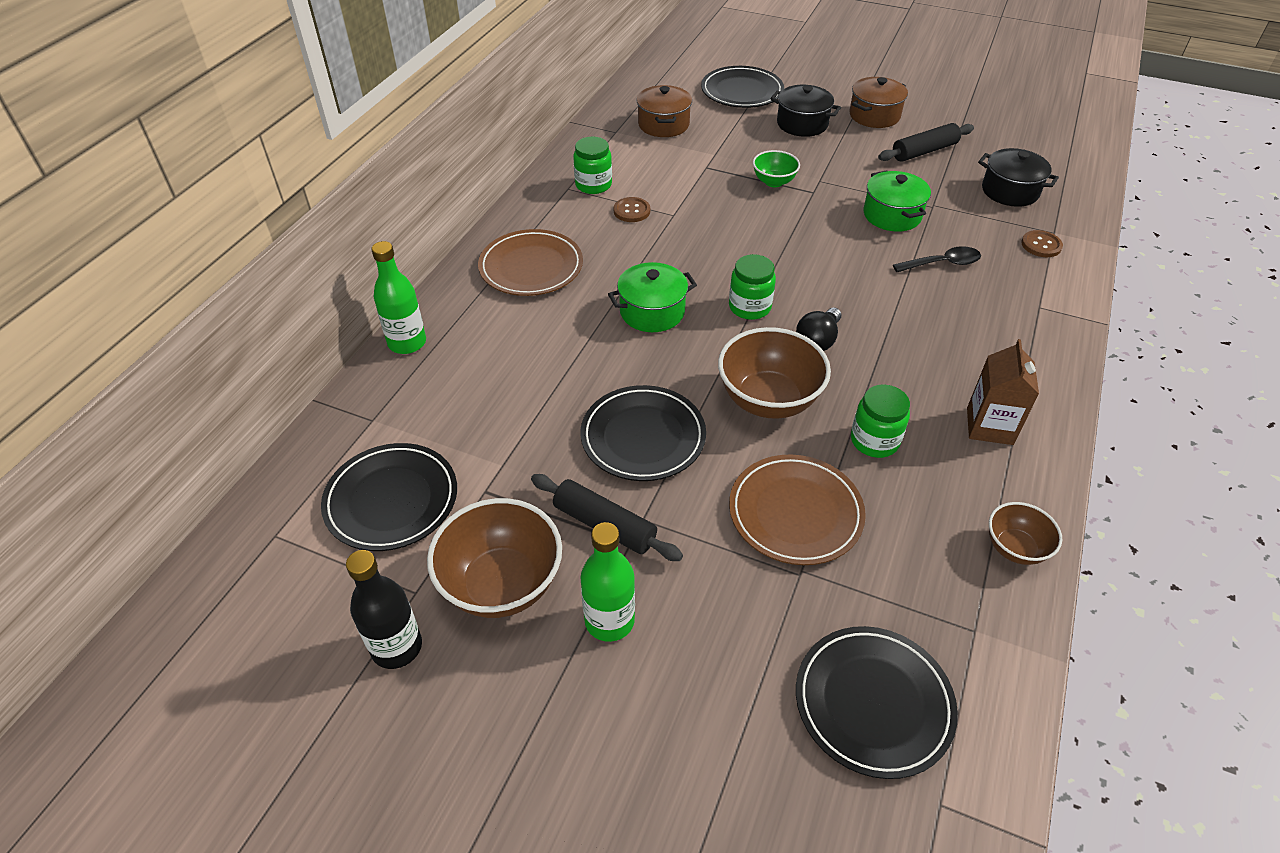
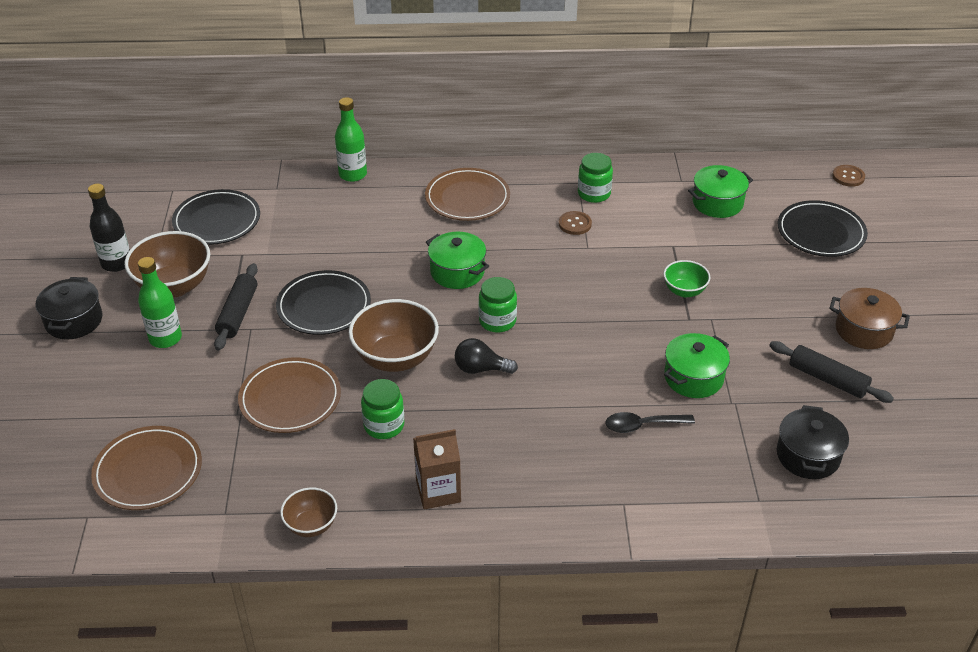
camera: 65 degrees right, 5 degrees down
(663, 124) = (717, 203): brown pot -> green pot
(802, 124) = (799, 285): black pot -> black pot (74, 321)
(873, 703) = (148, 471): black plate -> brown plate
(942, 263) = (642, 425): black spoon -> black spoon turned 120 degrees clockwise
(1041, 245) = (727, 492): brown button -> brown button (848, 177)

